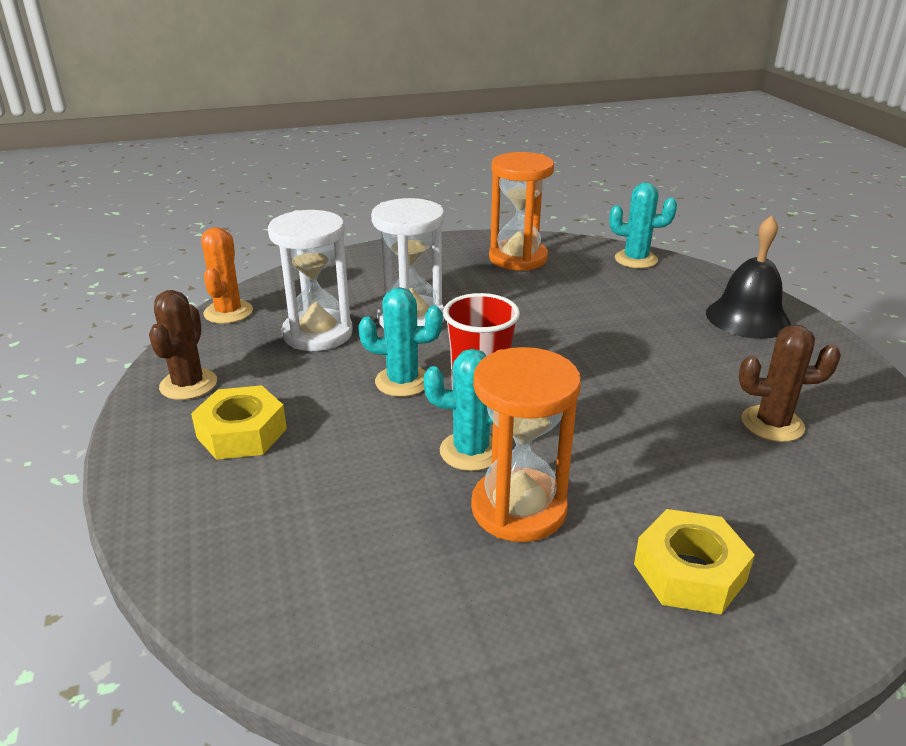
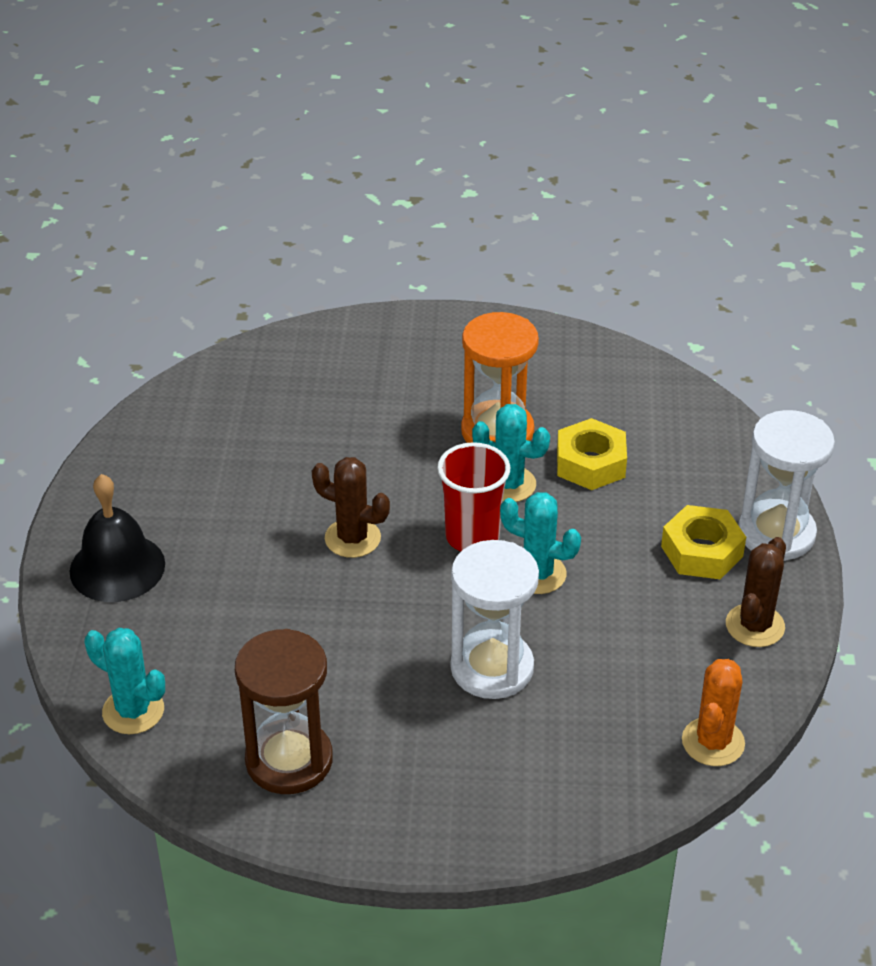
camera: 160 degrees left, 10 degrees up
(318, 334) = (608, 670): white hourglass -> white hourglass (776, 533)
(518, 258) = (289, 760): orange hourglass -> brown hourglass
(689, 572) = (413, 368): yellow nut -> yellow nut (590, 463)
(772, 424) = (242, 446): brown cactus -> brown cactus (352, 538)

